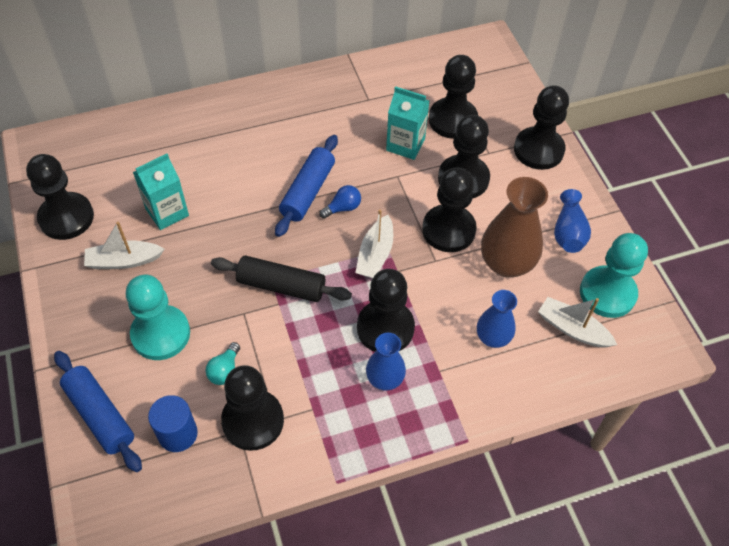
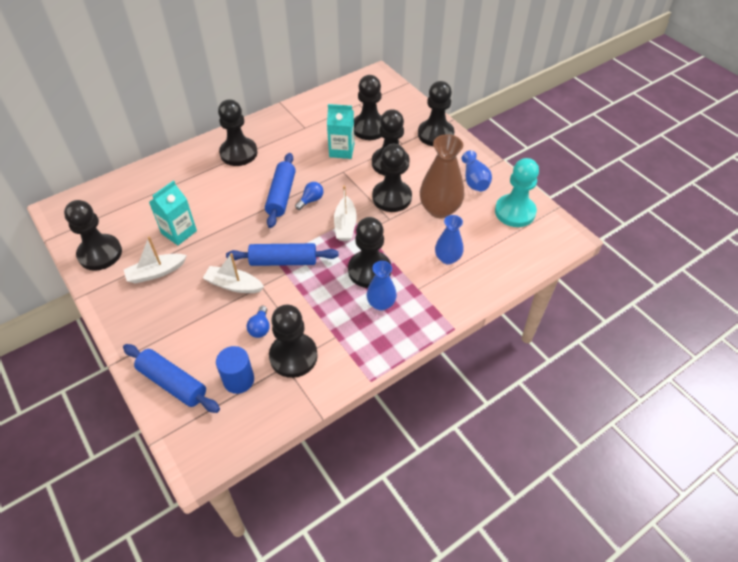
camera: 15 degrees left, 5 degrees down
(161, 334) = (202, 315): turquoise pawn -> none
(225, 370) = (260, 327): turquoise light bulb -> blue light bulb
(273, 117) = (238, 153): none -> black pawn
(281, 286) = (283, 261): black rolling pin -> blue rolling pin
(572, 329) = (500, 240): white boat -> white boat (234, 285)

